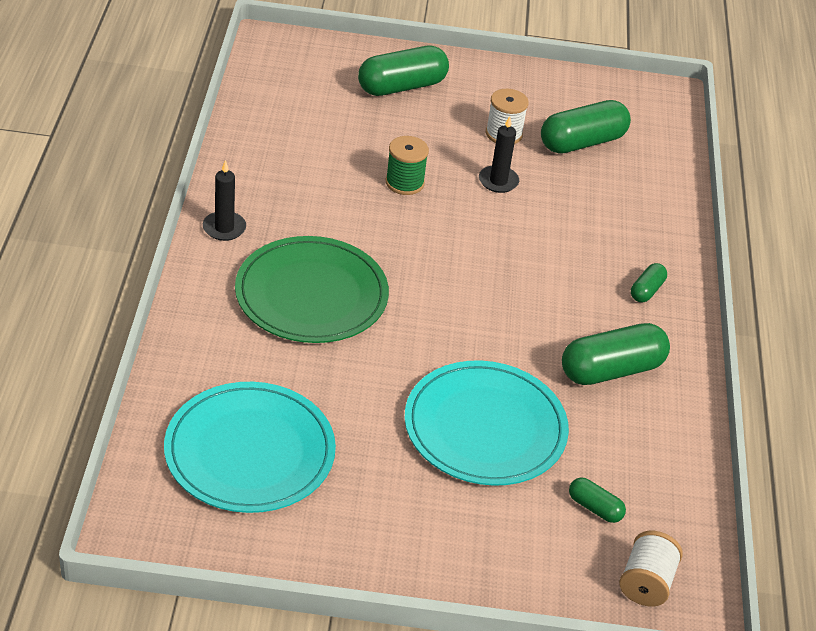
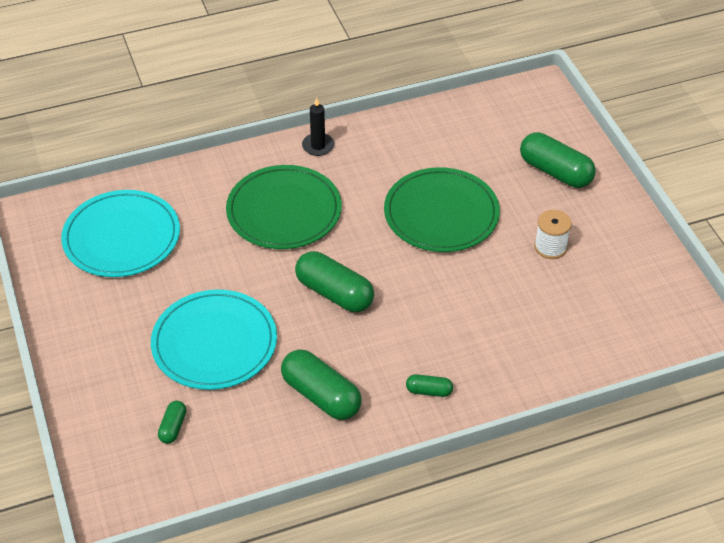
camera: 70 degrees right, 5 degrees up
(404, 183) = (441, 213): green spool -> green plate
(498, 181) = (488, 263): black candle -> none
(582, 142) = (584, 296): green capsule -> green capsule (334, 293)
(646, 583) = (118, 477): white spool -> none

